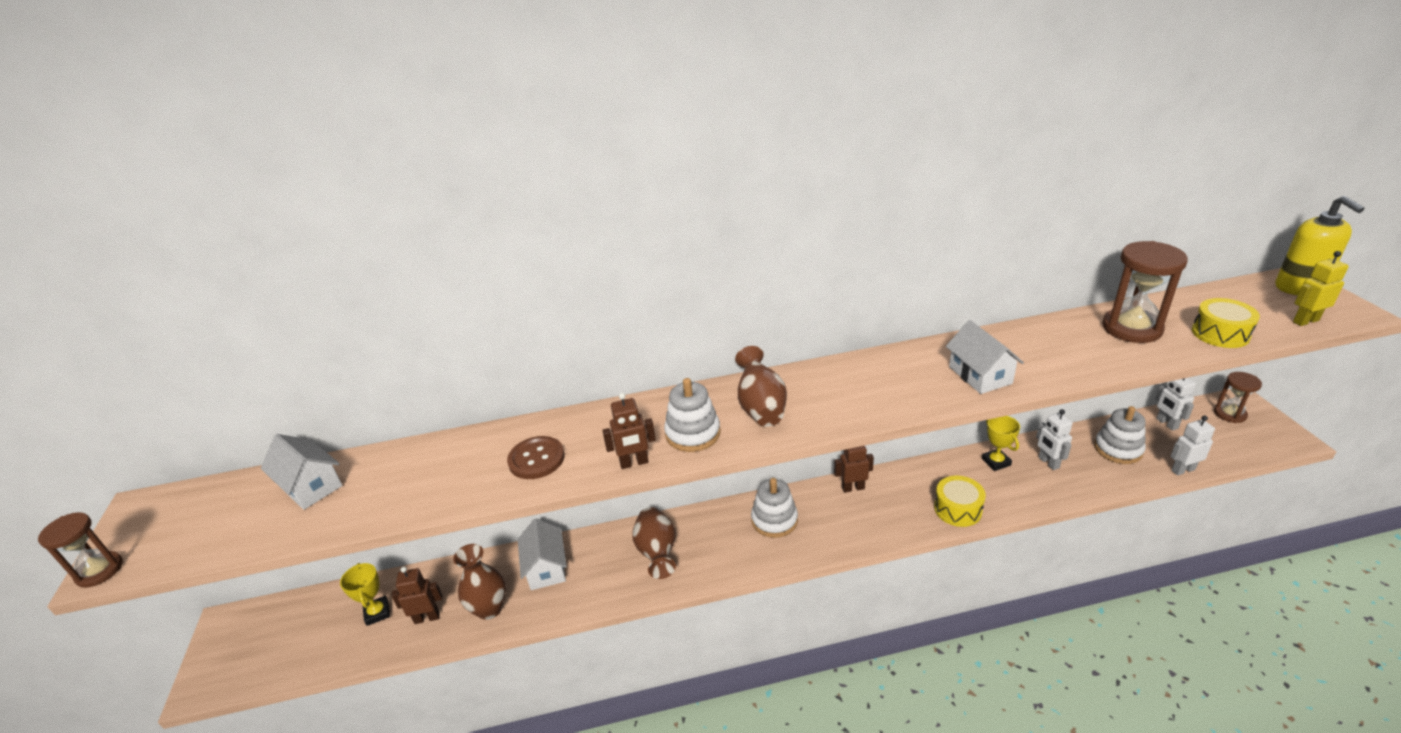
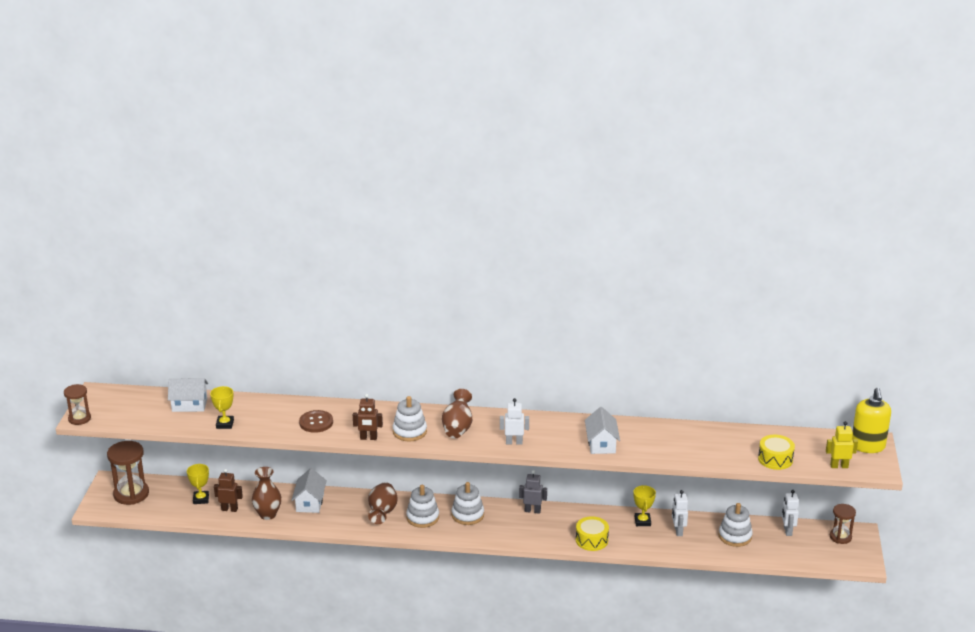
camera: 15 degrees right, 5 degrees down
(310, 486) = (189, 405): white house -> white house turned 60 degrees counterclockwise
(380, 505) = (225, 424): none -> yellow trophy
(716, 543) = (422, 517): none -> white stacking toy
(853, 488) = (532, 511): brown robot -> grey robot
(1131, 328) = (725, 442): brown hourglass -> brown hourglass (131, 494)
(1182, 470) = (765, 559): white robot -> white robot (514, 442)

